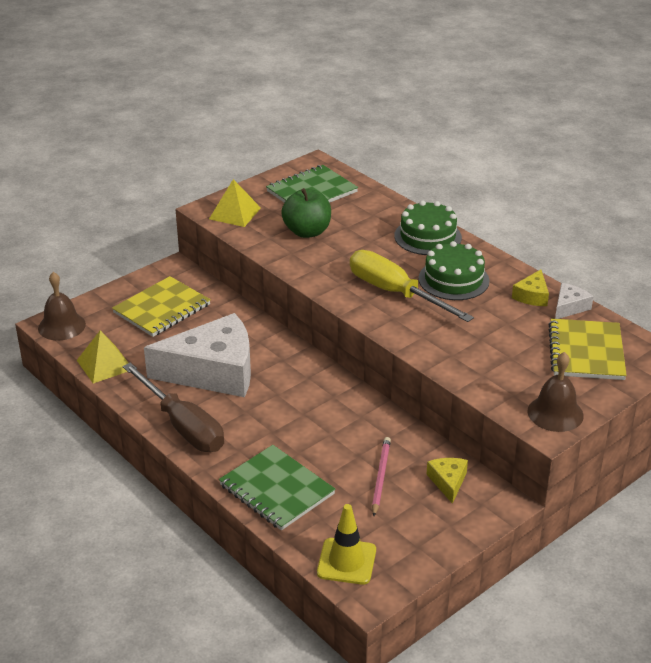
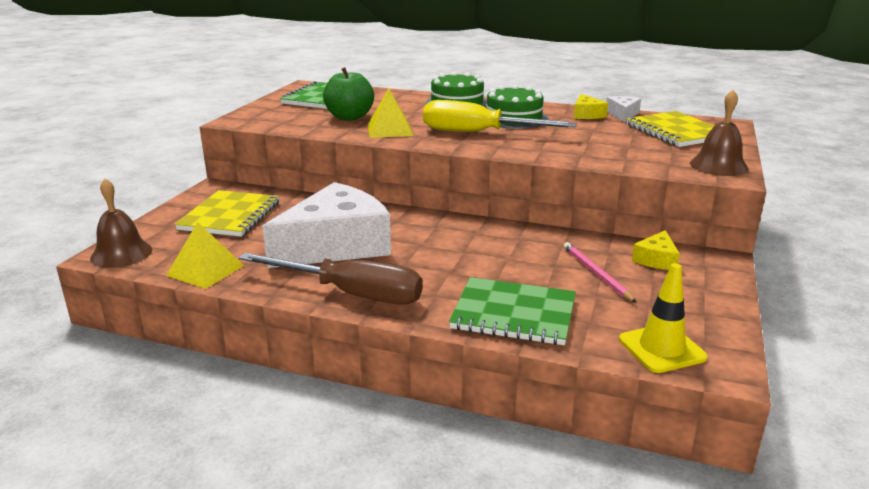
camera: 30 degrees left, 10 degrees down
(235, 213) = (265, 119): yellow pyramid -> yellow pyramid (389, 130)
(448, 482) = (656, 259): yellow cheese -> yellow cheese turned 120 degrees counterclockwise

